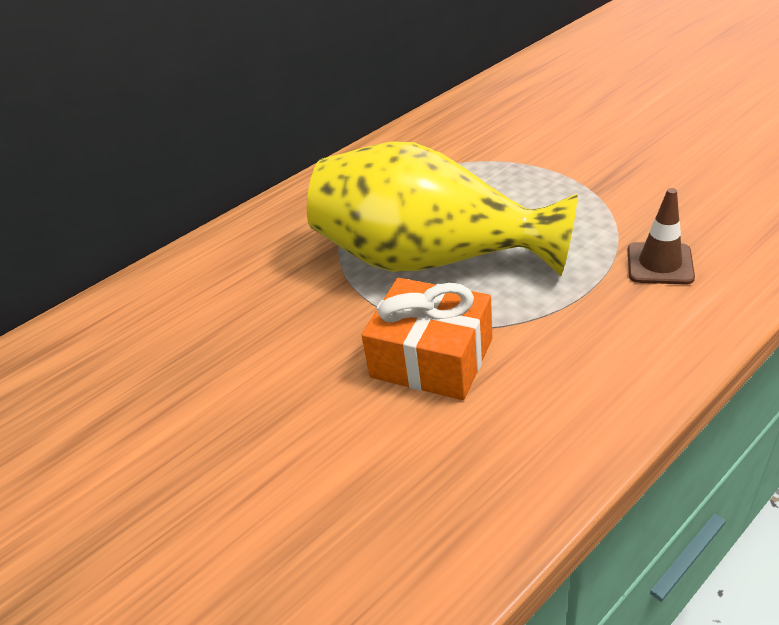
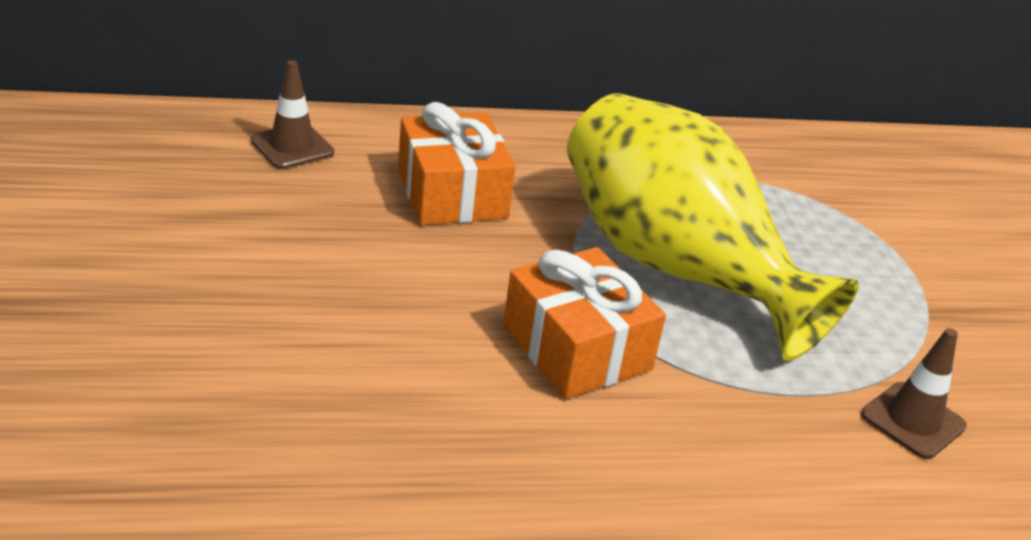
camera: 25 degrees right, 5 degrees down
(81, 347) = (292, 147): none -> brown traffic cone
(235, 305) = (452, 193): none -> orange gift

